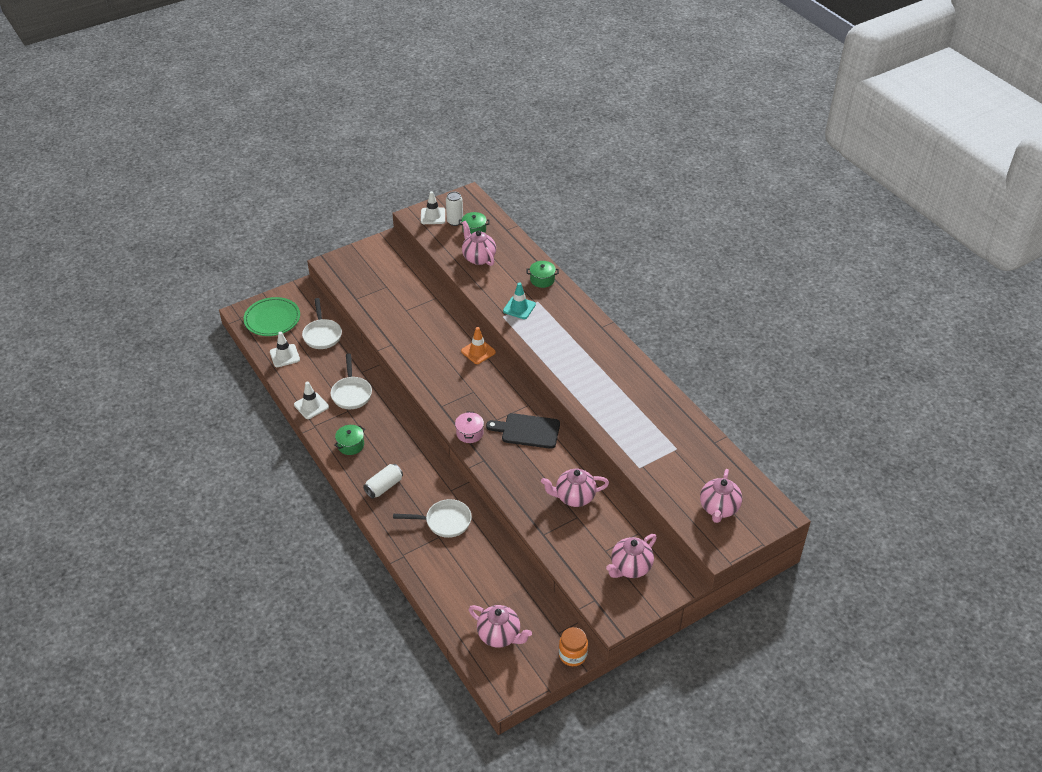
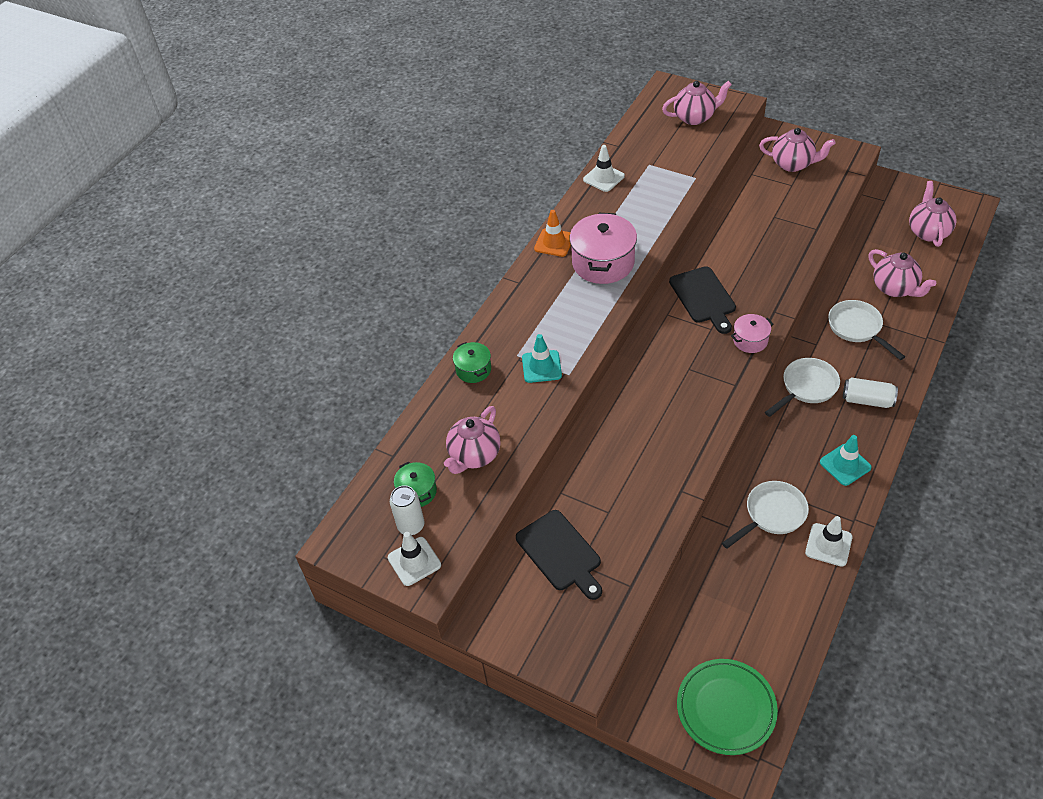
camera: 115 degrees left, 5 degrees up
(284, 356) = (778, 638): white traffic cone -> white traffic cone (603, 178)
(322, 335) = (704, 618): white pan -> white pan (806, 387)
(351, 445) = (845, 465): green pot -> turquoise traffic cone
(399, 282) = (560, 553): none -> black cutting board
(478, 351) = (623, 397): orange traffic cone -> orange traffic cone (554, 243)
(572, 655) = (894, 184): orange jar -> none
(574, 497) = (753, 228): pink teapot -> pink teapot (895, 288)
(587, 374) = (603, 263): none -> pink pot

